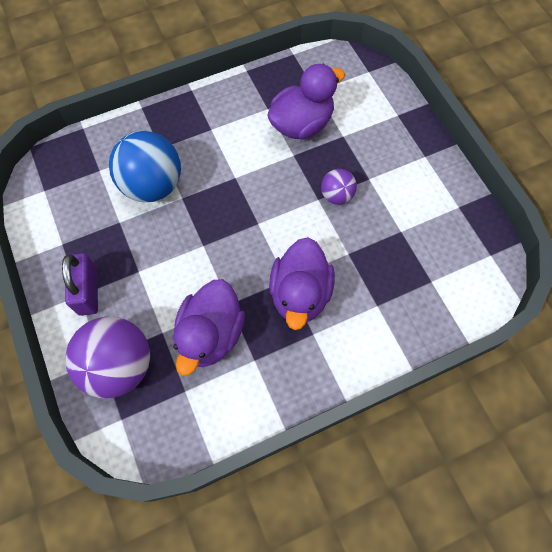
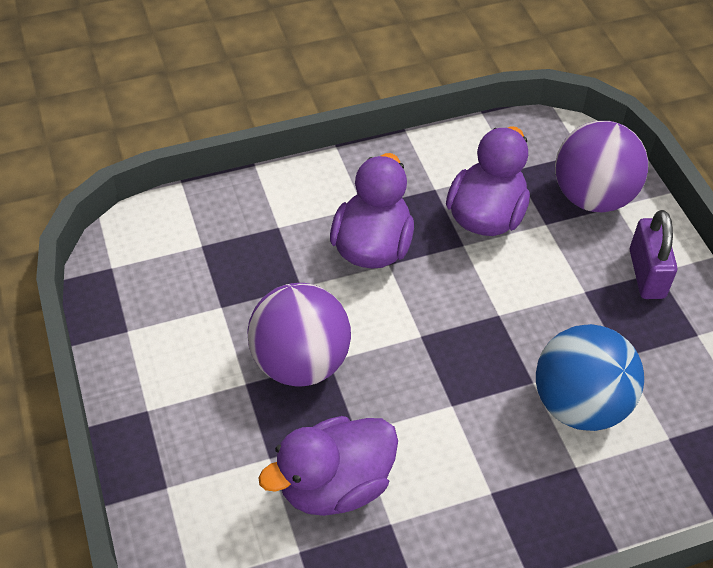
camera: 175 degrees left, 15 degrees down
(336, 195) = (300, 362): purple ball -> purple ball, size x1.93

